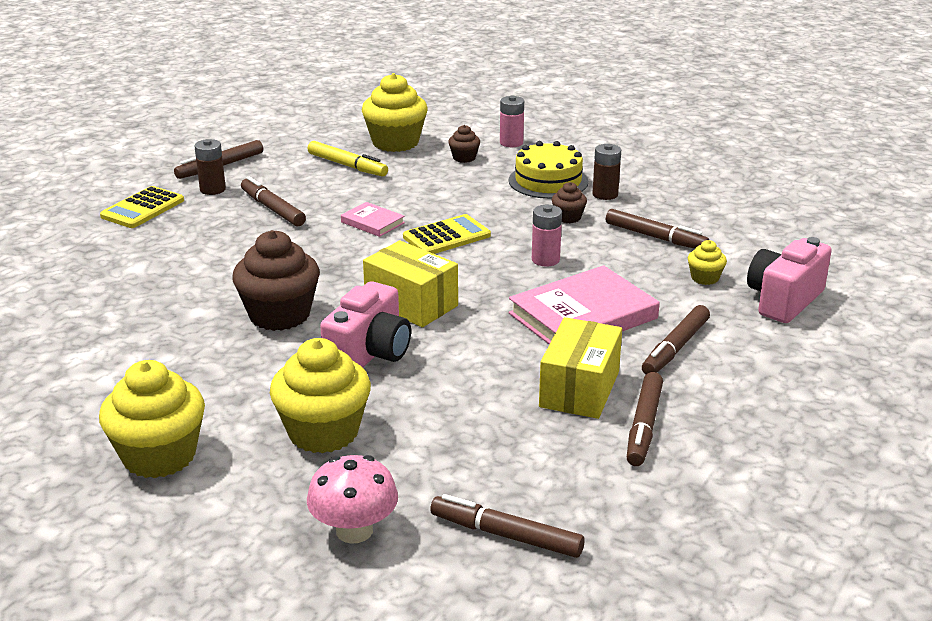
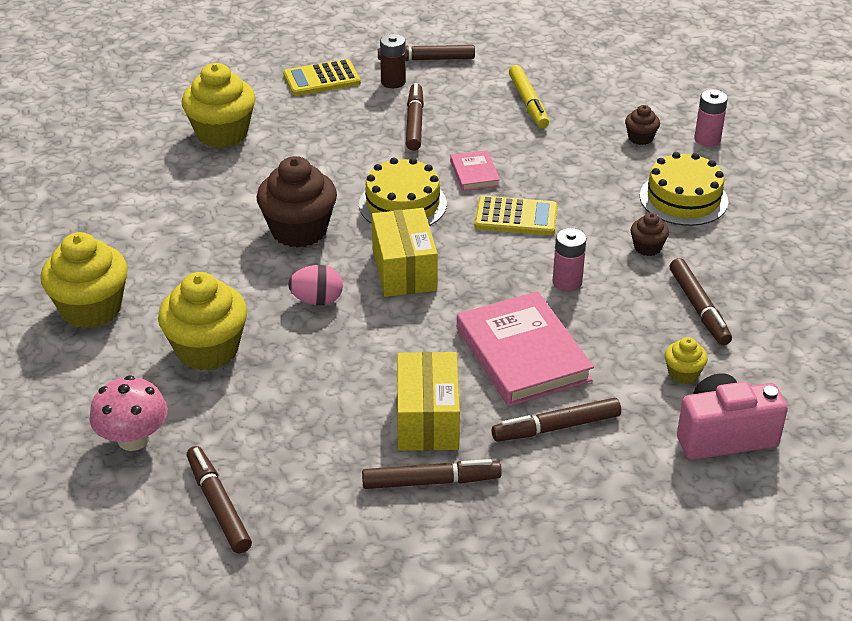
camera: 40 degrees right, 10 degrees up
(343, 263) = (402, 204): none -> yellow cake
(369, 354) = (317, 300): pink camera -> pink egg
(395, 142) = (601, 94): yellow cupcake -> yellow cupcake (222, 133)
(579, 389) = (427, 419): yellow box -> yellow box turned 60 degrees counterclockwise
(583, 316) = (522, 354): pink book -> pink book turned 60 degrees clockwise
(605, 194) = (717, 238): brown battery -> none
(644, 426) = (431, 481): brown marker -> brown marker turned 150 degrees counterclockwise

